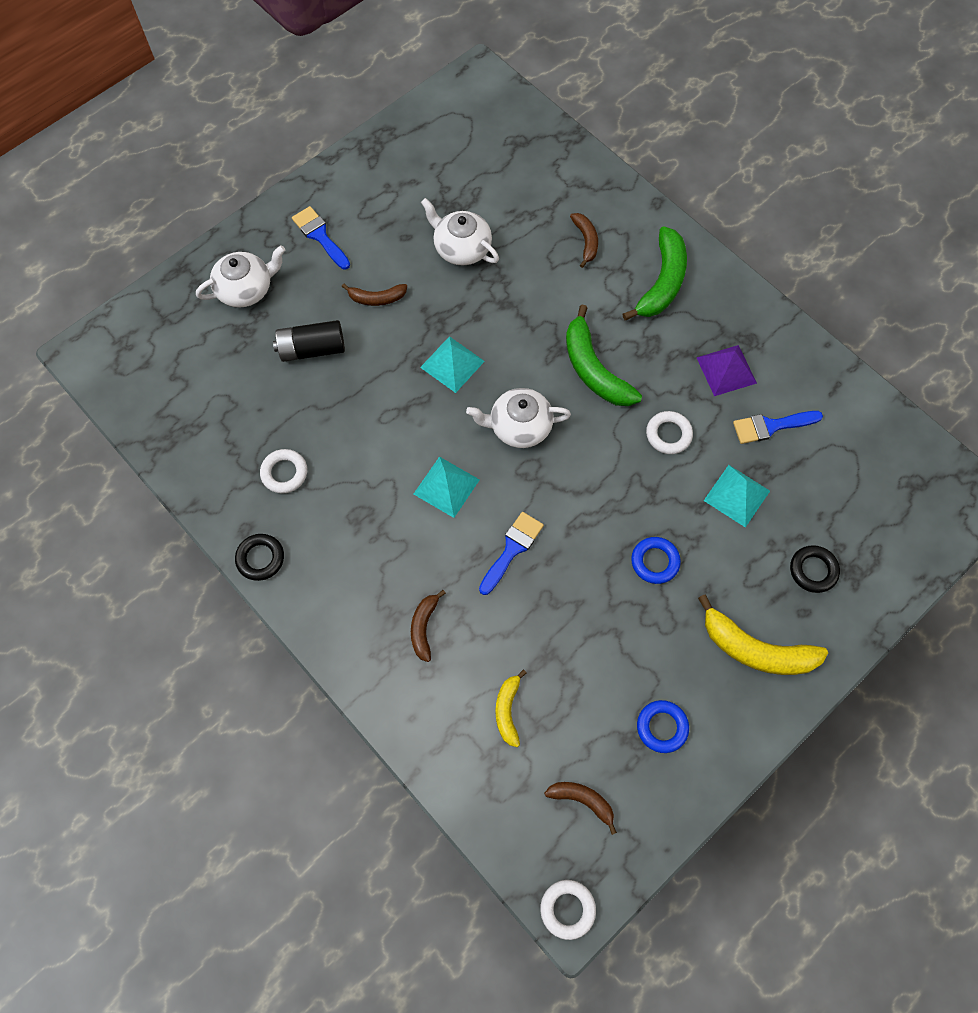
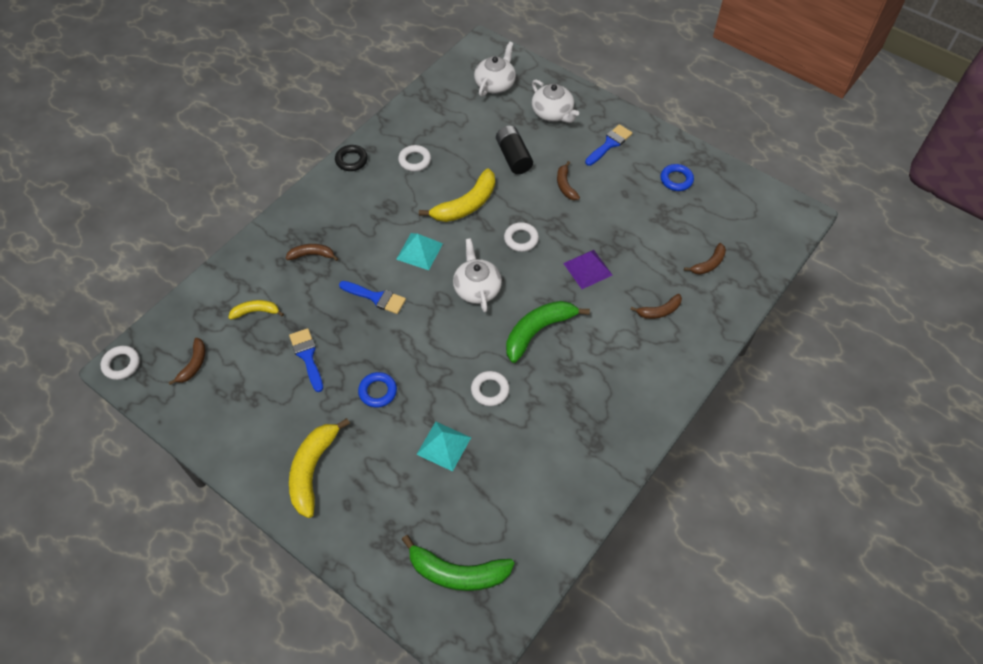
camera: 80 degrees right, 10 degrees down
(381, 419) = (466, 205): none -> yellow banana
(452, 364) = (521, 239): turquoise pyramid -> white ring
(461, 248) = (626, 229): white teapot -> white teapot (495, 84)
(529, 179) = (708, 264): none -> brown banana
(662, 283) = (634, 371): green banana -> green banana (457, 572)
(662, 727) = (247, 409): blue ring -> blue ring (676, 180)
(726, 370) = (560, 428): purple pyramid -> purple pyramid (587, 269)
(771, 426) = (513, 468): blue brush -> blue brush (307, 356)
(813, 570) = (384, 509): black ring -> none

